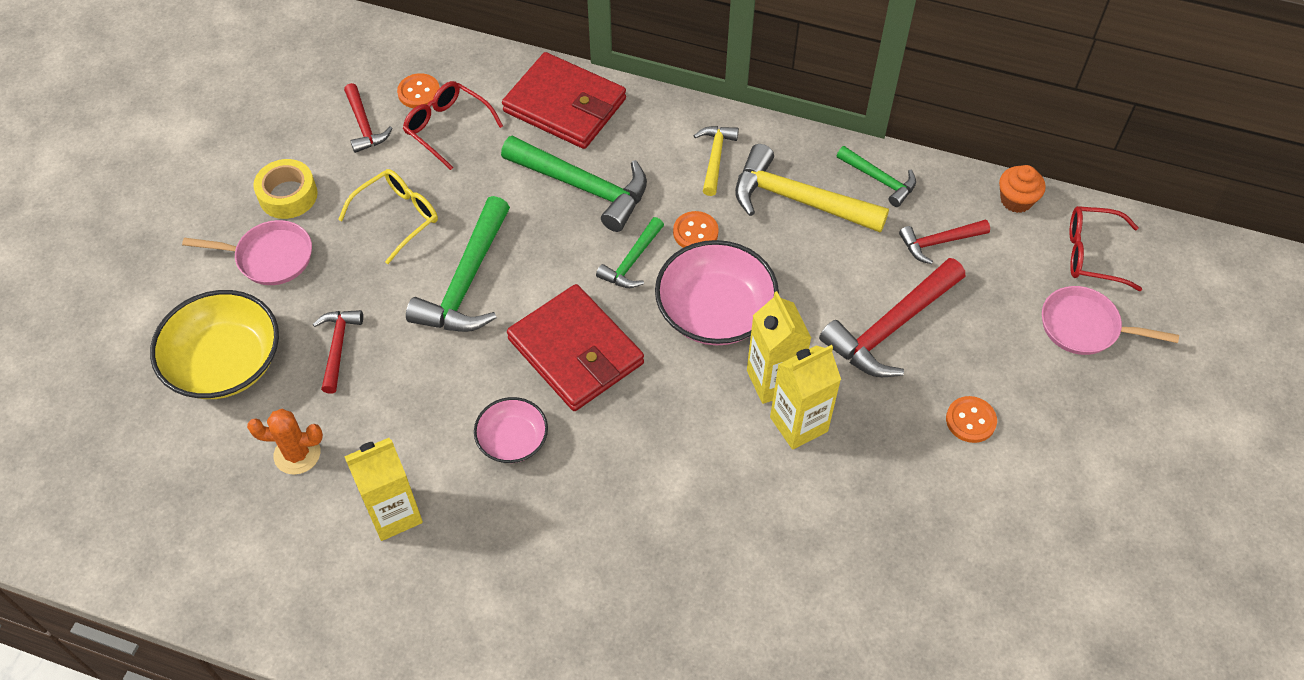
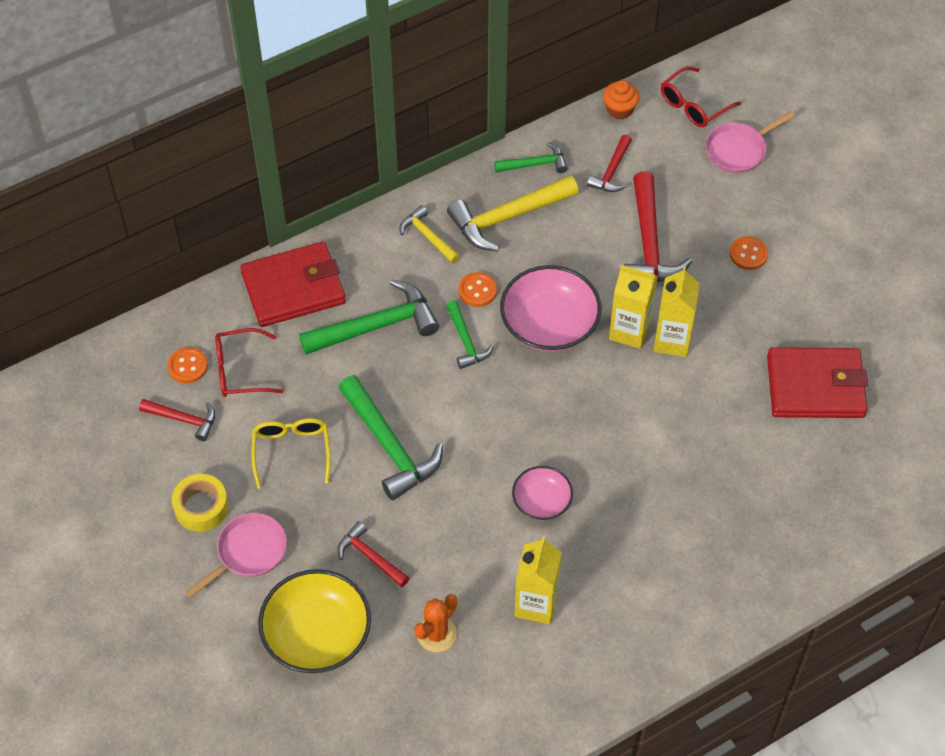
camera: 50 degrees left, 0 degrees up
(576, 351) = (506, 421): red wallet -> red wallet (815, 386)

